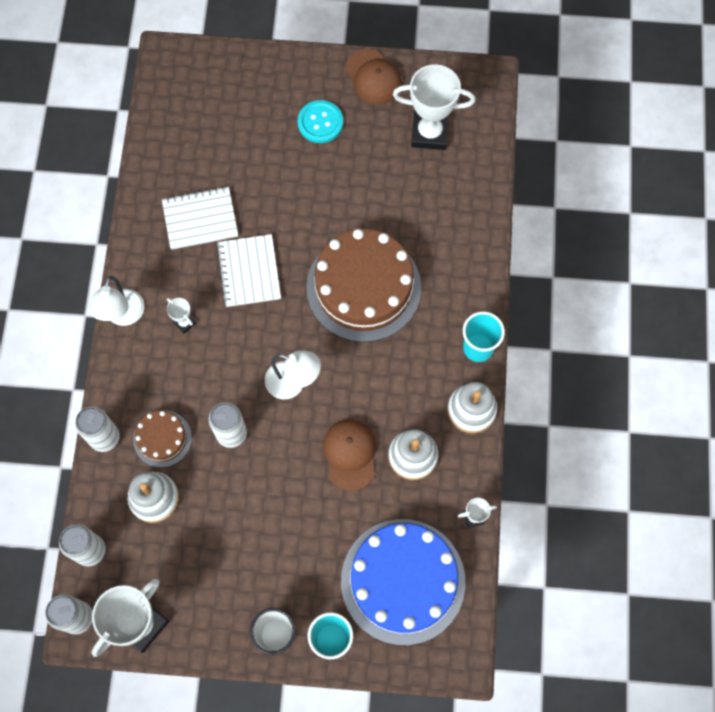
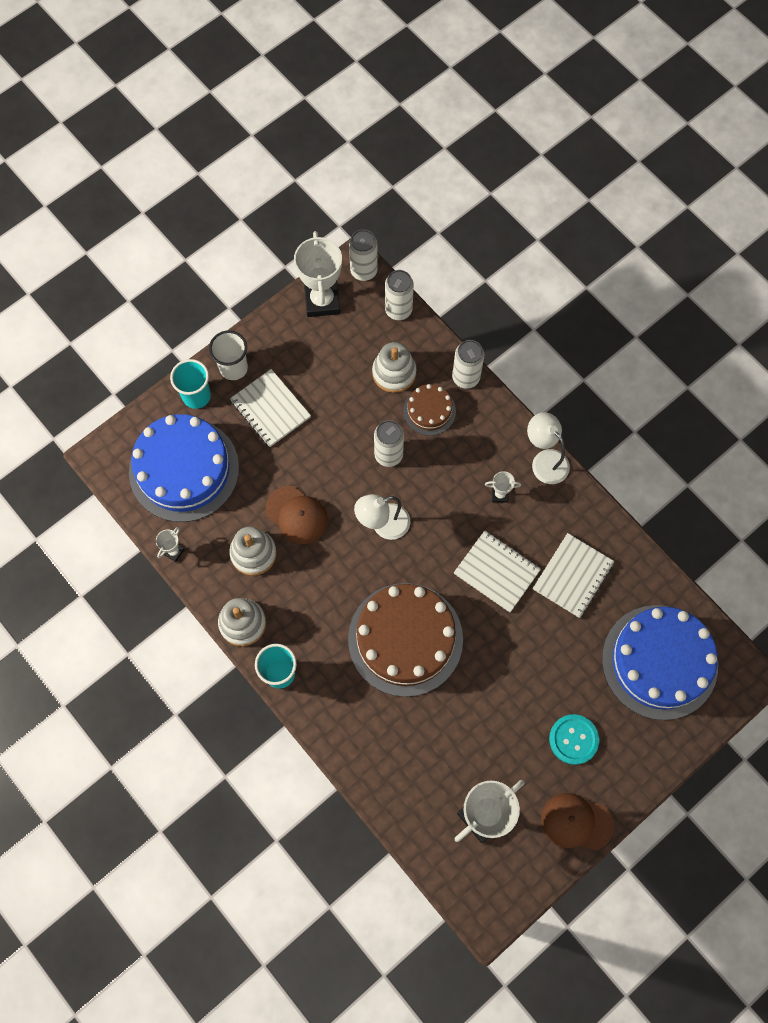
camera: 135 degrees right, 0 degrees up
(209, 115) = (659, 662): none -> blue cake
(283, 565) = (270, 409): none -> white notebook

